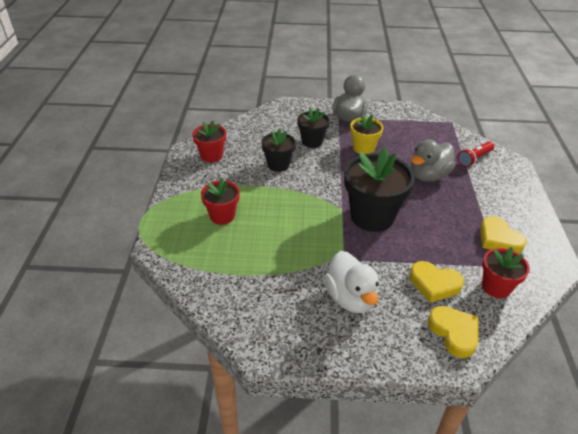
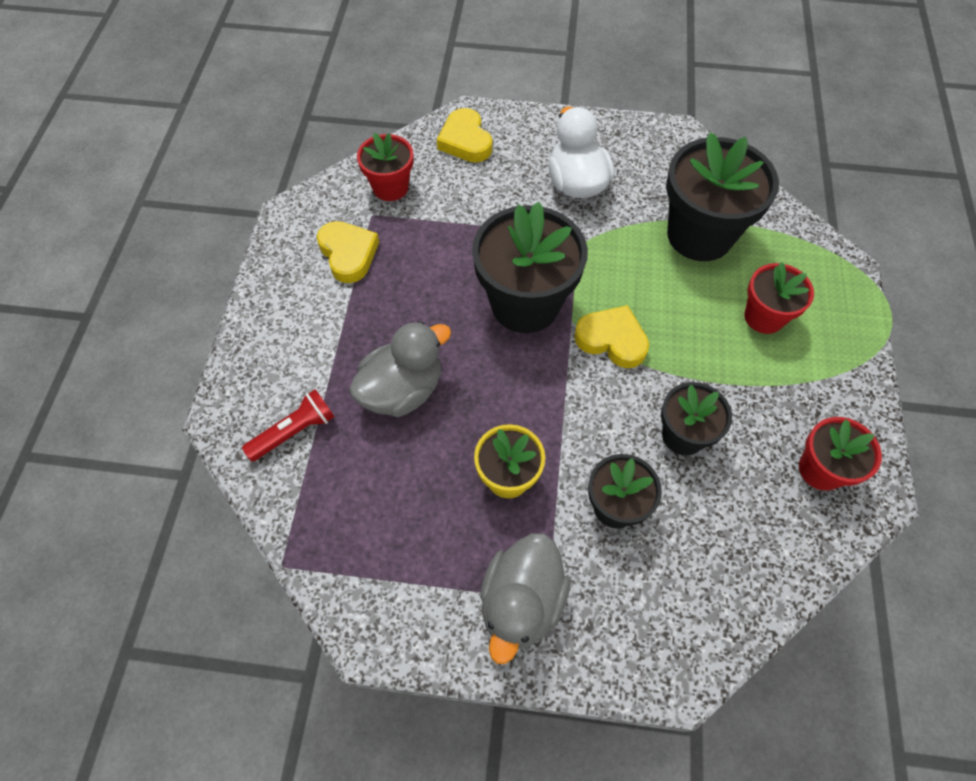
camera: 175 degrees left, 20 degrees up
(256, 263) = (699, 235): none -> black flower pot
(434, 284) = (467, 195): yellow heart -> yellow heart (612, 340)

